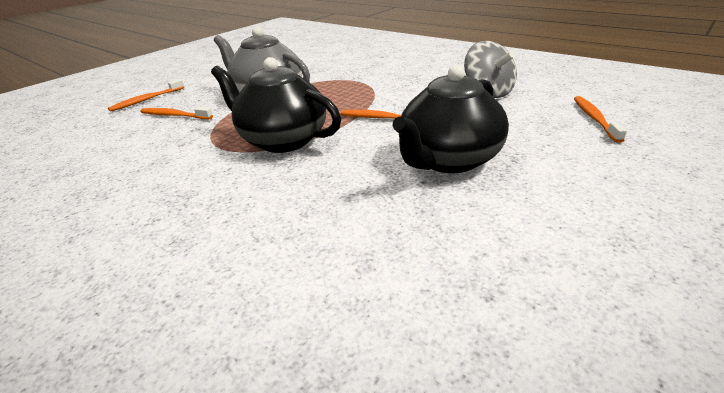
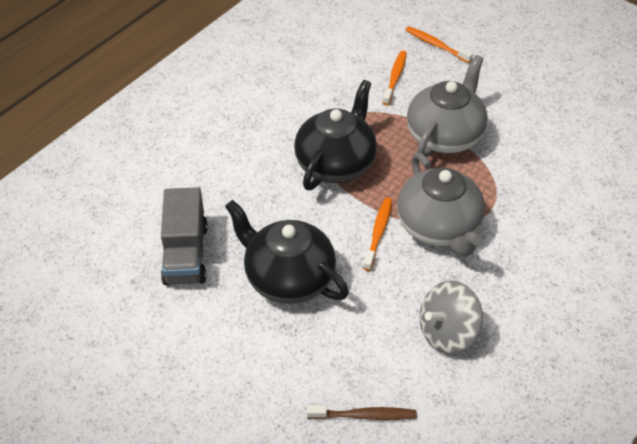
camera: 85 degrees right, 15 degrees up
(376, 96) = (439, 227): none -> grey teapot
(422, 240) = (186, 254): none -> grey truck
(594, 119) = (364, 415): orange toothbrush -> brown toothbrush

